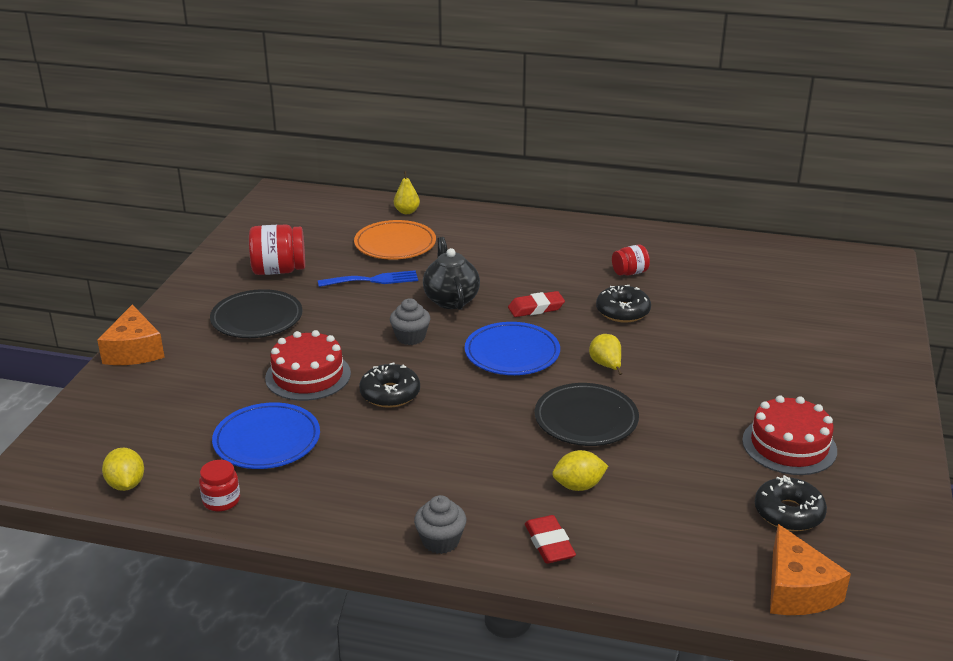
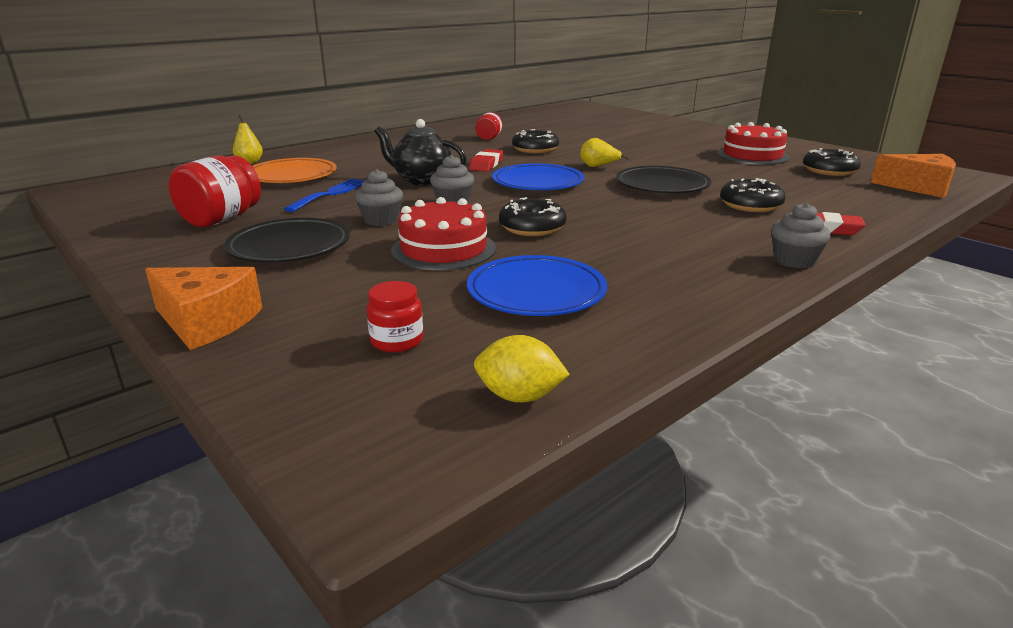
camera: 55 degrees left, 5 degrees down
(221, 500) = (628, 341): red jar -> red jar (397, 341)
(339, 326) = (381, 220): none -> grey cupcake
(578, 486) = (750, 205): yellow lemon -> black donut

